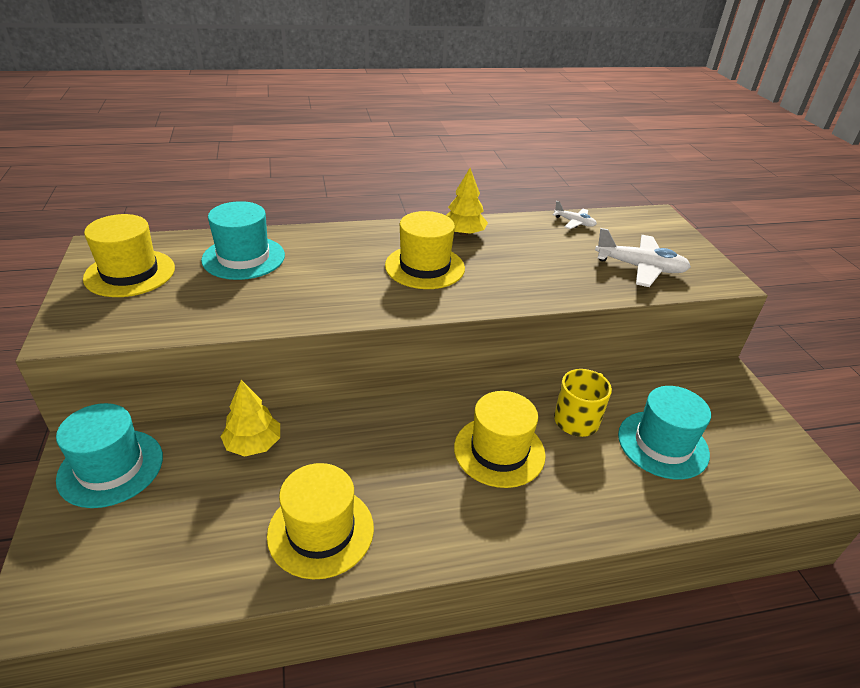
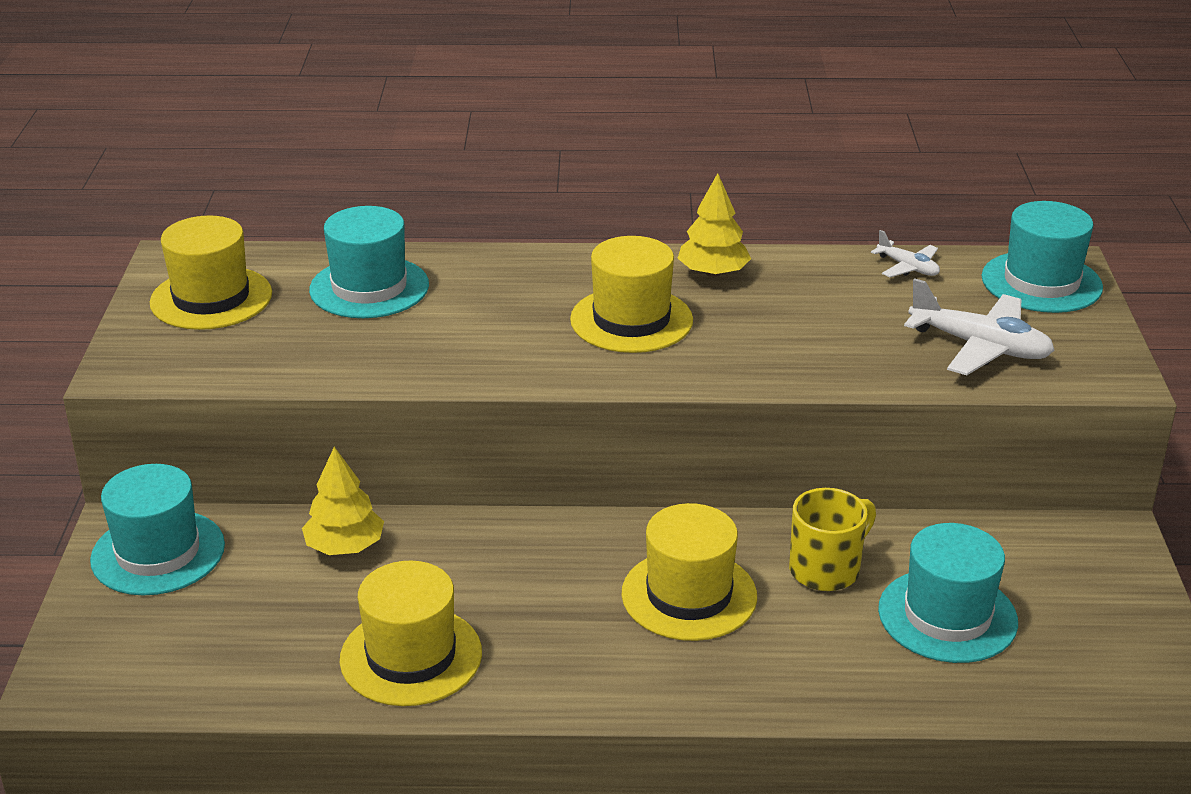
camera: 15 degrees right, 5 degrees down
(651, 226) = (1041, 282): none -> turquoise hat

